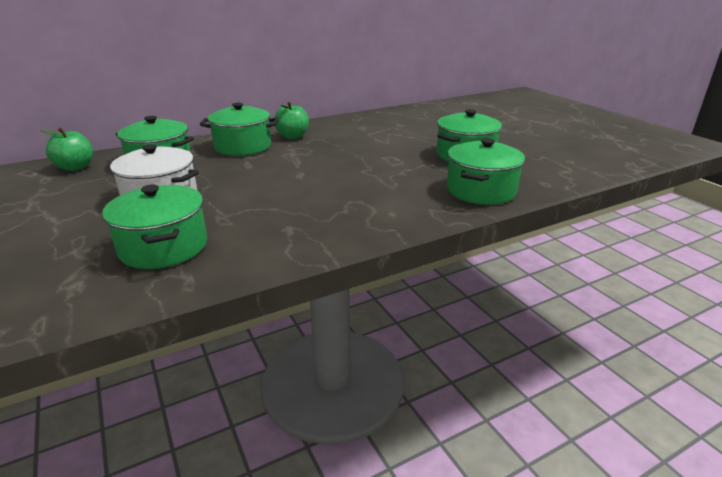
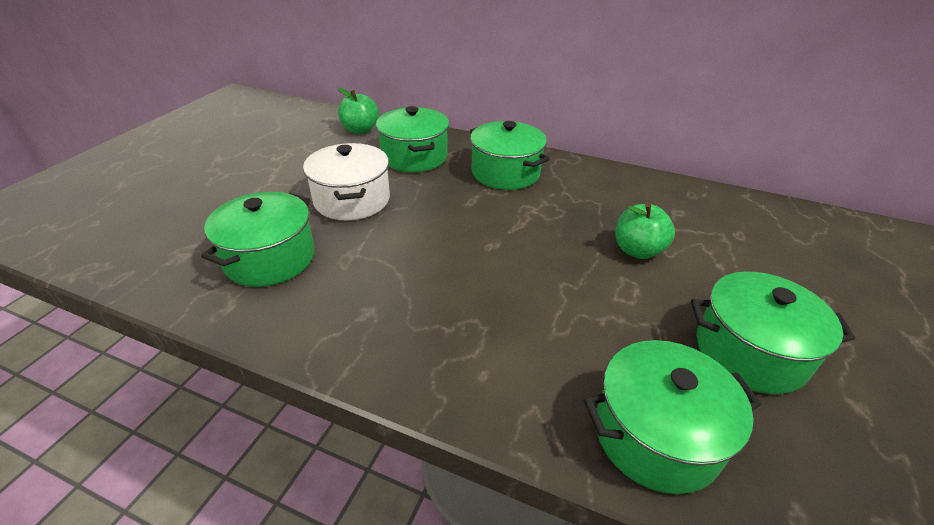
camera: 50 degrees right, 10 degrees up
(292, 136) = (574, 184): green apple -> green apple (637, 250)

